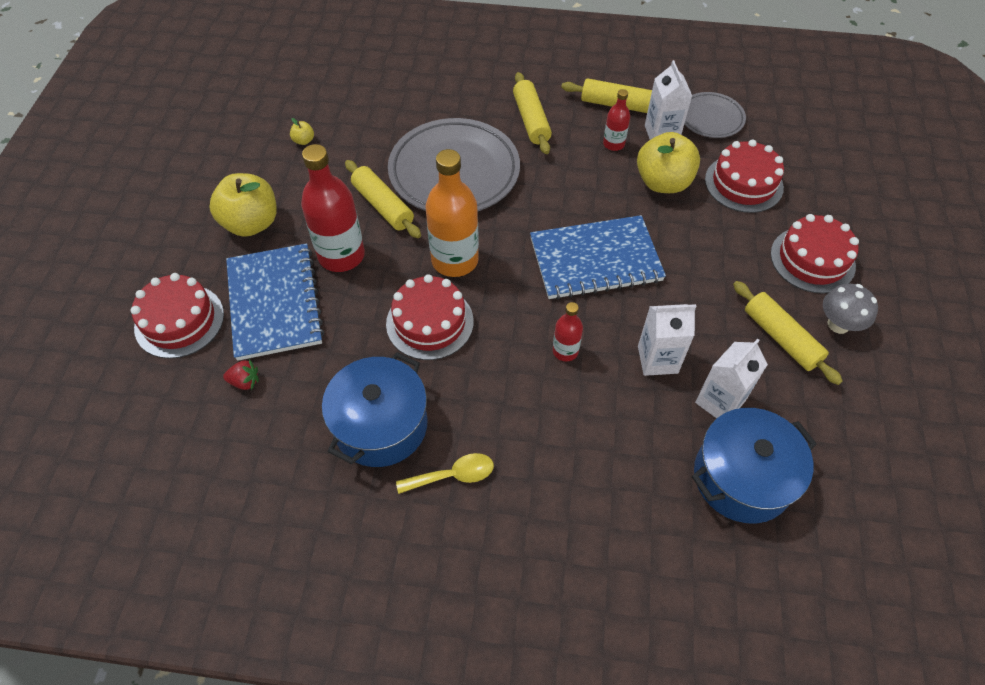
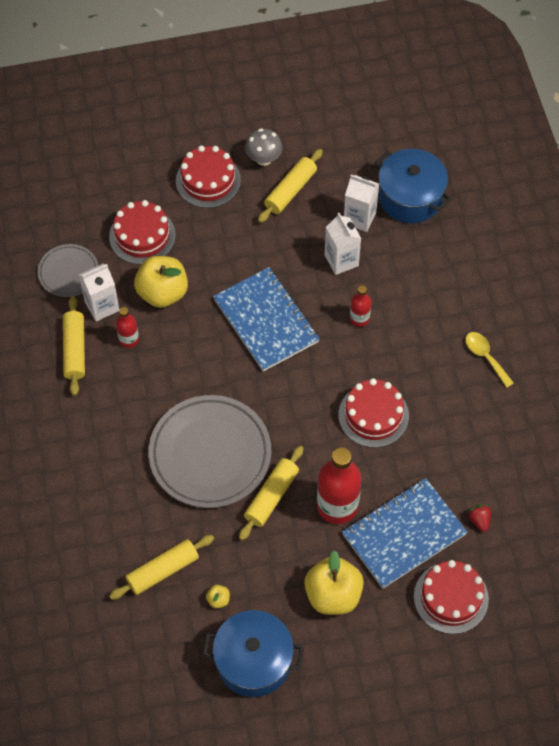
camera: 110 degrees left, 5 degrees up
(381, 425) = (470, 414): blue pot -> blue pot (253, 661)
(455, 260) = (307, 419): orange bottle -> none
(531, 120) = (120, 413): yellow rolling pin -> yellow rolling pin (163, 571)

